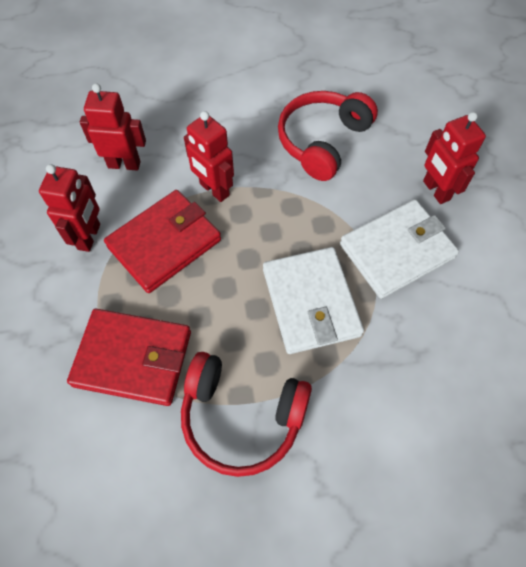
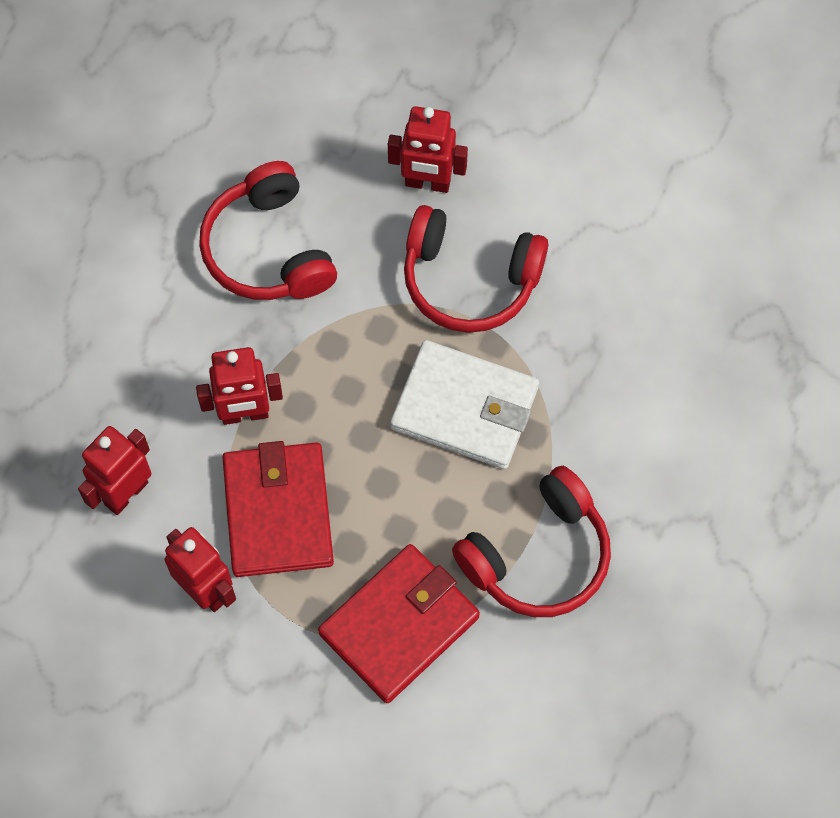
camera: 55 degrees left, 5 degrees up
(396, 251) = (469, 280): white wallet -> red headphones

